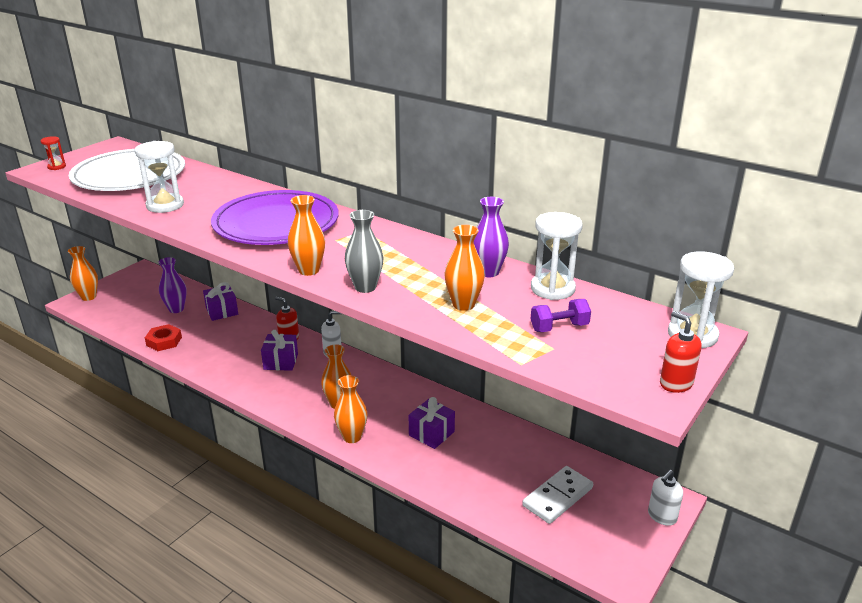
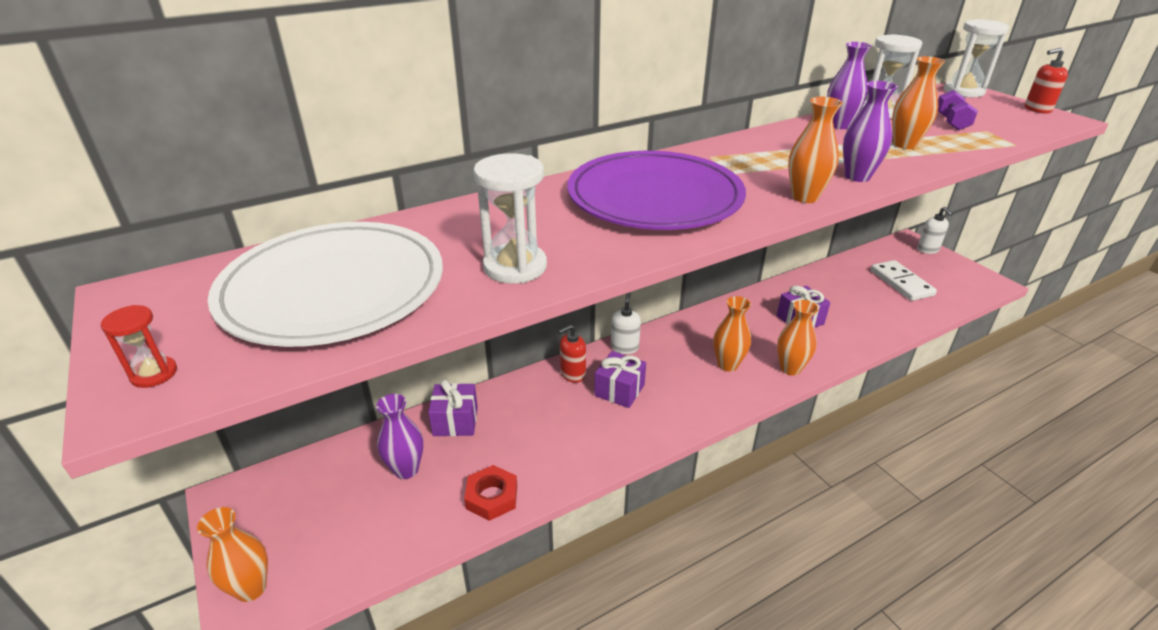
camera: 65 degrees left, 5 degrees up
(365, 287) = (857, 177): grey vase -> purple vase

